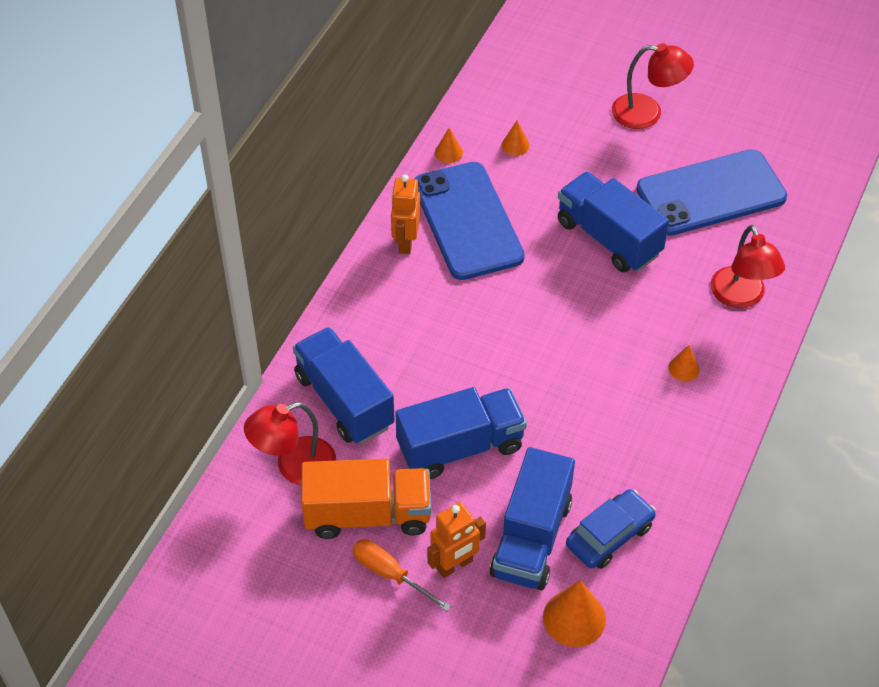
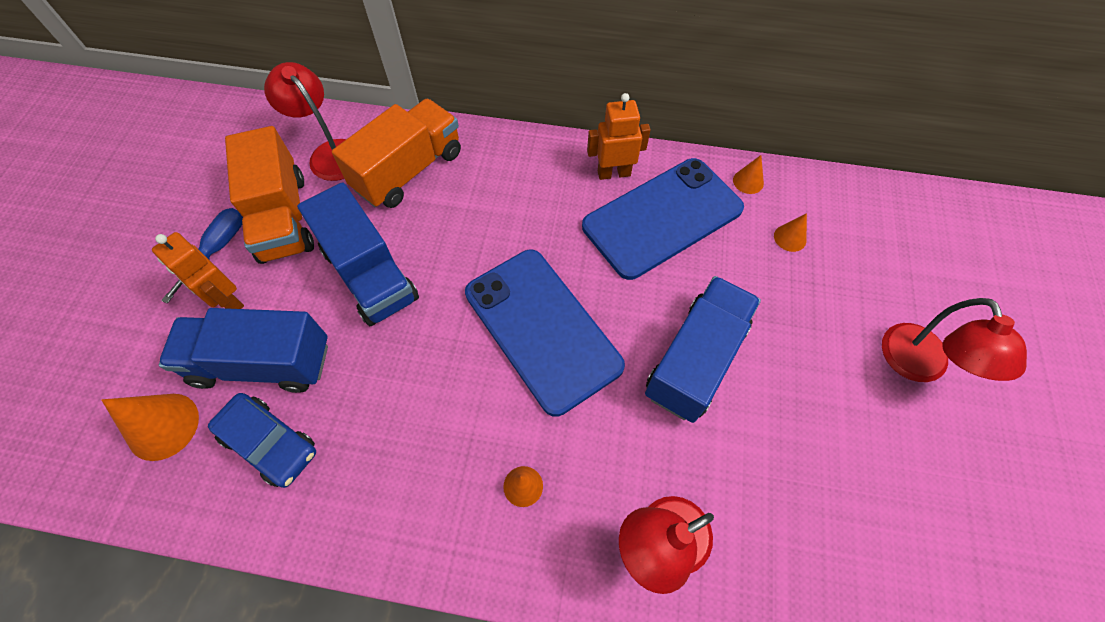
camera: 75 degrees right, 10 degrees up
(344, 401) = (408, 171): blue truck -> orange truck
(390, 574) = (217, 250): orange screwdriver -> blue screwdriver
(711, 193) = (823, 471): blue phone -> blue phone (542, 329)

